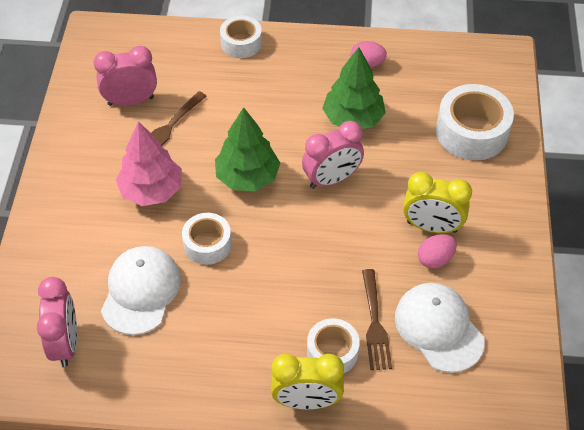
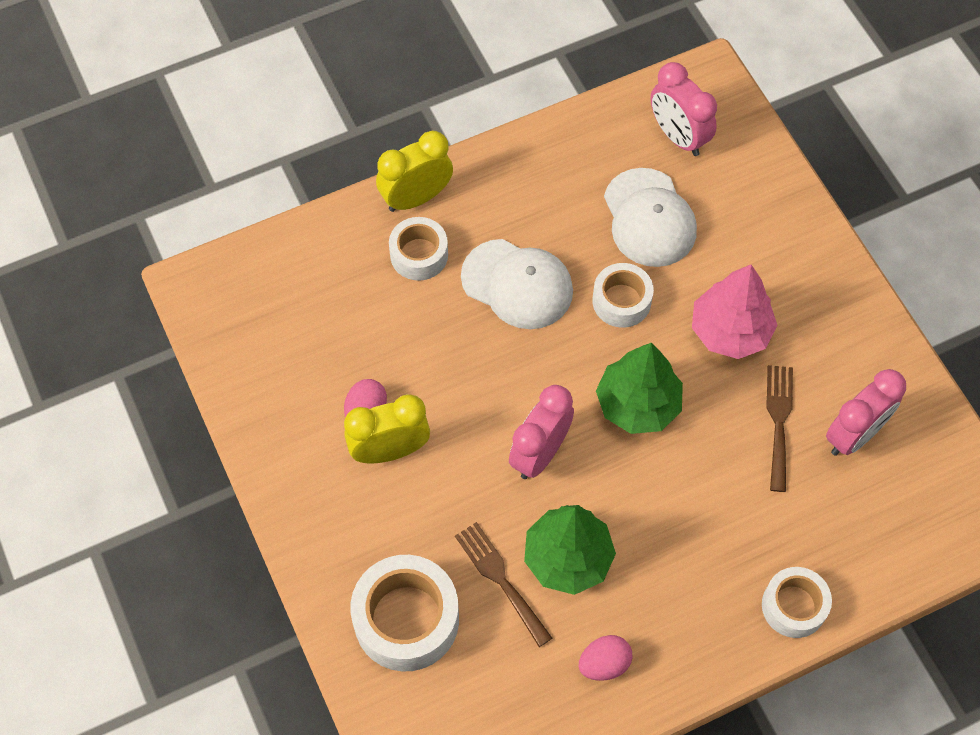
camera: 150 degrees right, 10 degrees up
(375, 324) = (392, 304): brown fork -> brown fork (500, 579)
(439, 328) = (324, 333): white cap -> white cap (517, 284)

